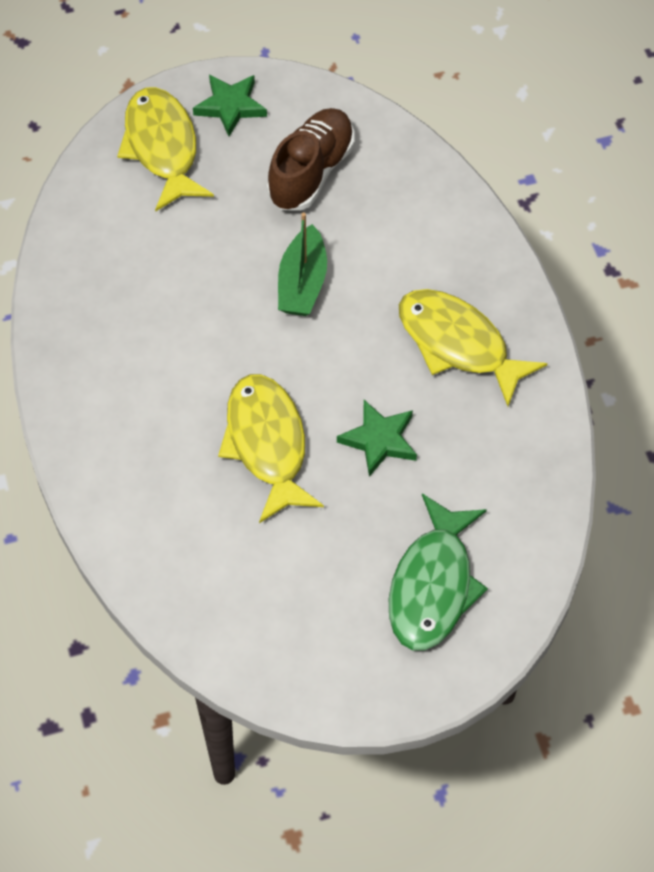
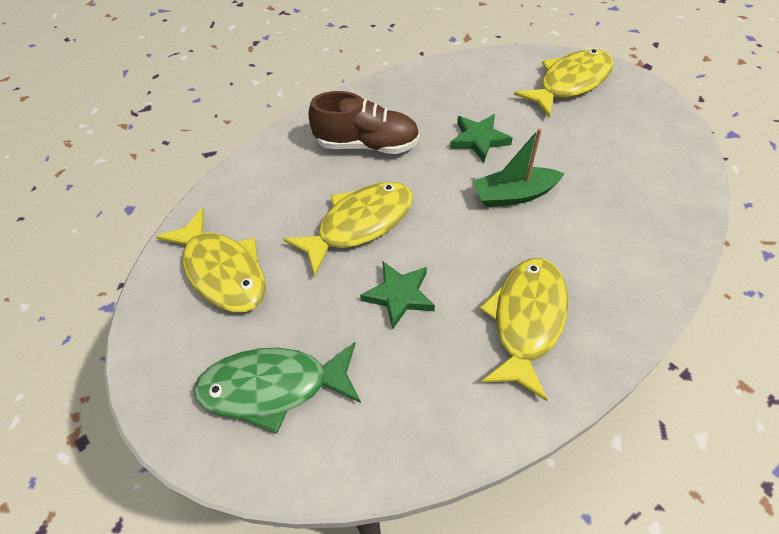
camera: 70 degrees right, 5 degrees down
(230, 106) = (634, 103): green star -> green star (479, 140)
(265, 599) = (222, 271): none -> yellow fish
(311, 172) = (617, 165): brown shoe -> brown shoe (367, 144)

